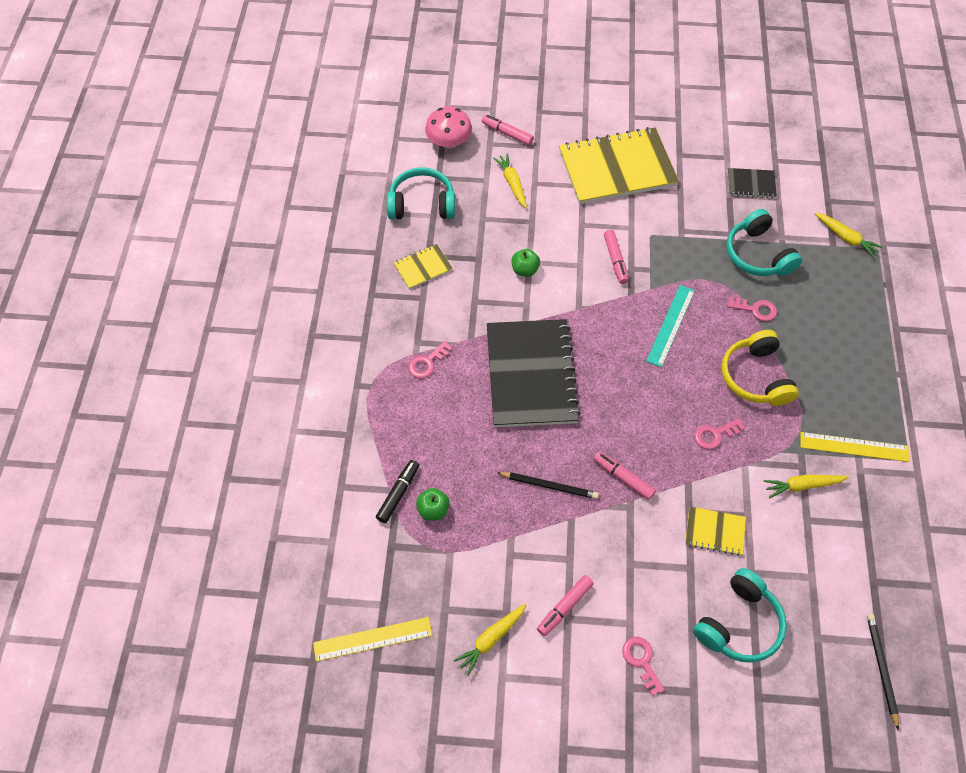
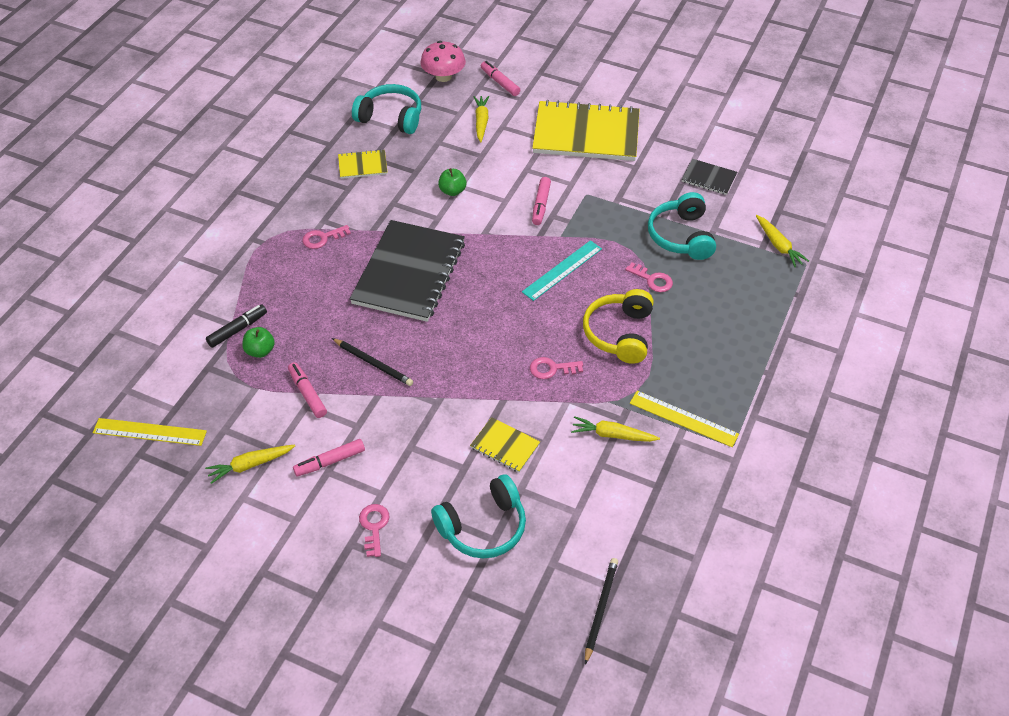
camera: 20 degrees right, 10 degrees down
(623, 478) = (444, 377): pink marker -> pink marker (307, 394)

